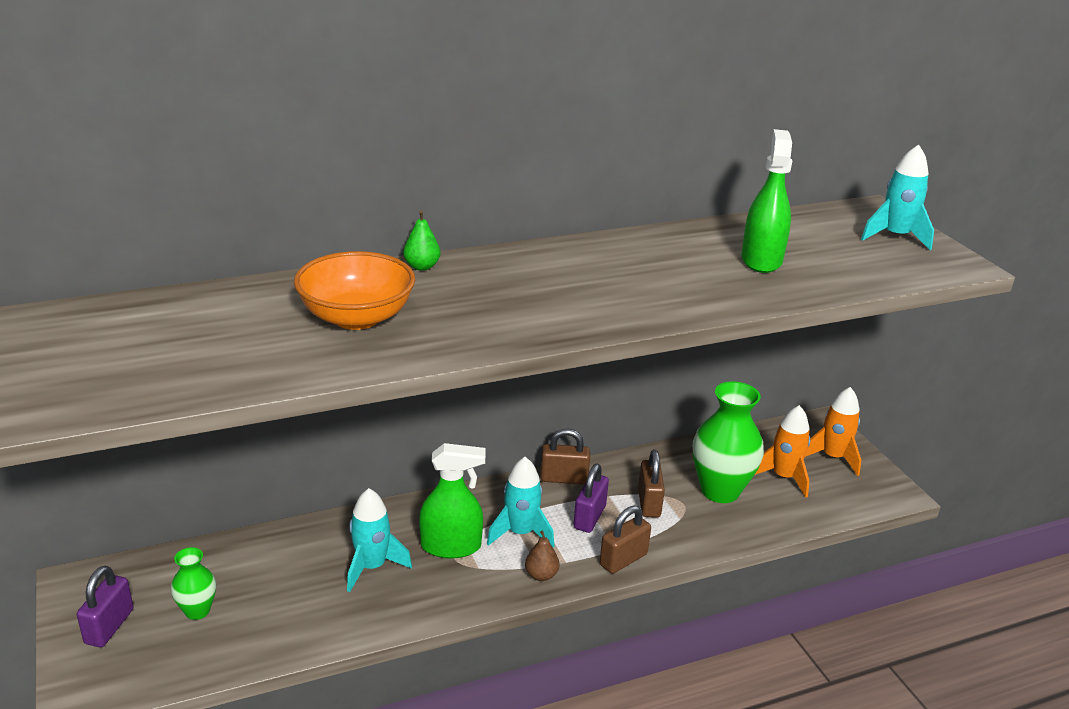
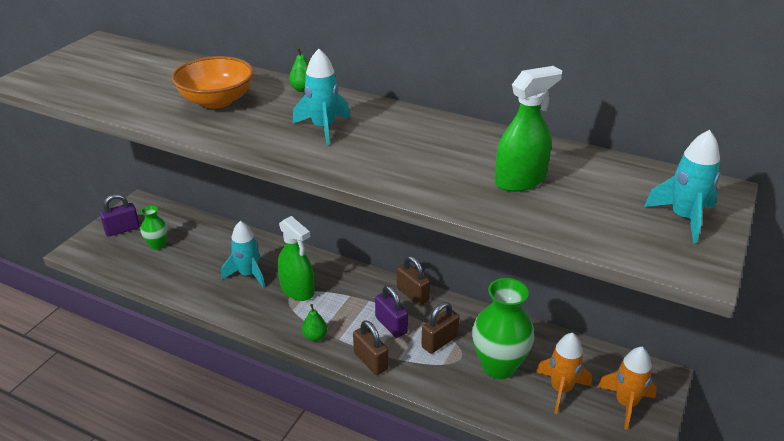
camera: 50 degrees right, 5 degrees up
(520, 533) = (341, 307): turquoise rocket -> turquoise rocket (323, 128)
(541, 575) = (315, 336): brown pear -> green pear
(589, 517) = (391, 325): purple padlock -> purple padlock turned 75 degrees clockwise
(623, 559) = (370, 361): brown padlock -> brown padlock turned 45 degrees clockwise

